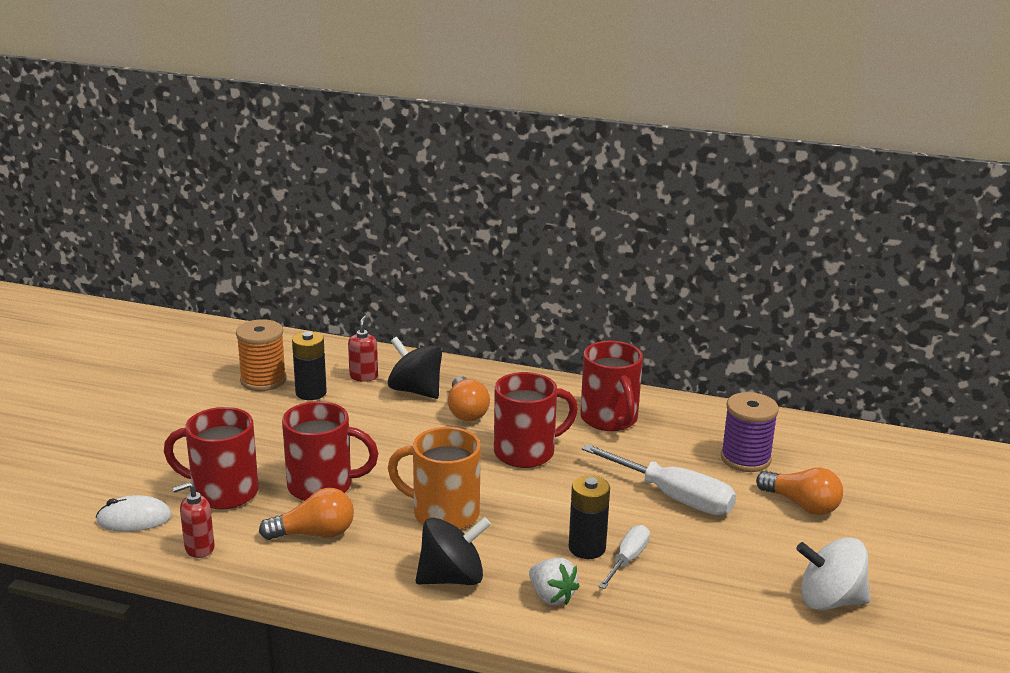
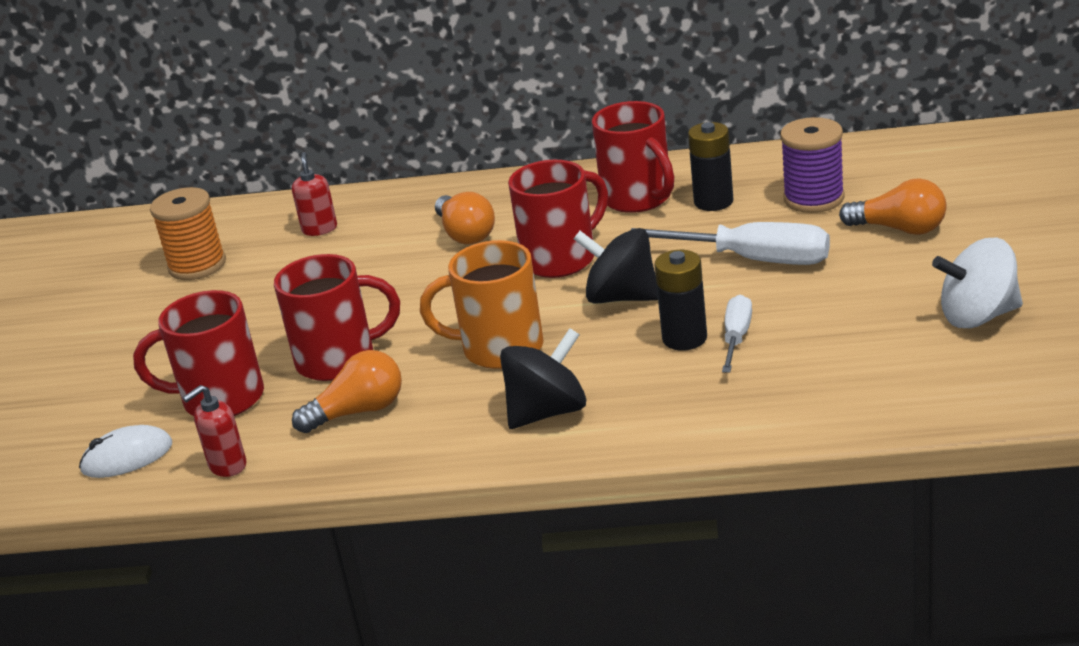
camera: 10 degrees left, 5 degrees up
(311, 393) = (265, 263): black battery -> black battery (713, 202)
(415, 390) = (392, 228): black spinning top -> black spinning top (621, 297)
(551, 596) = (671, 398): white strawberry -> none

